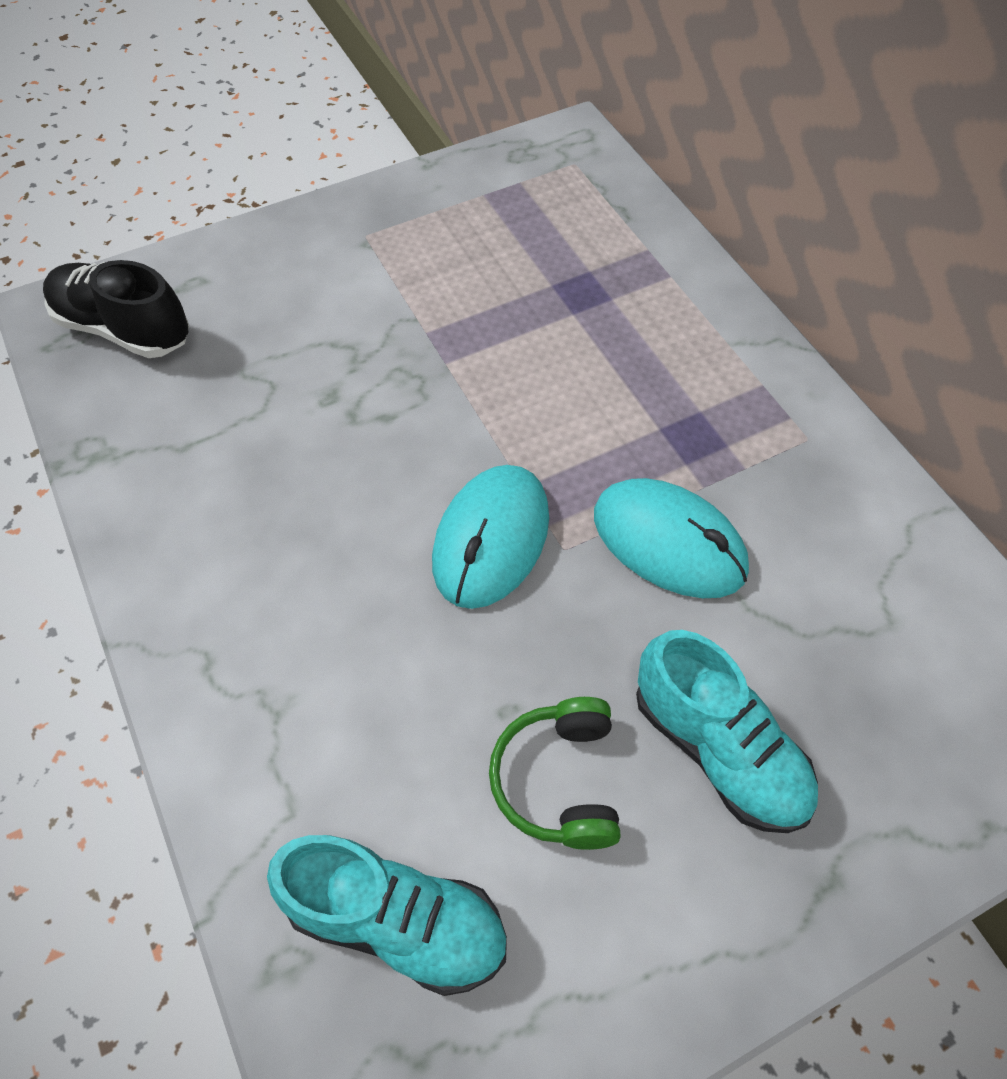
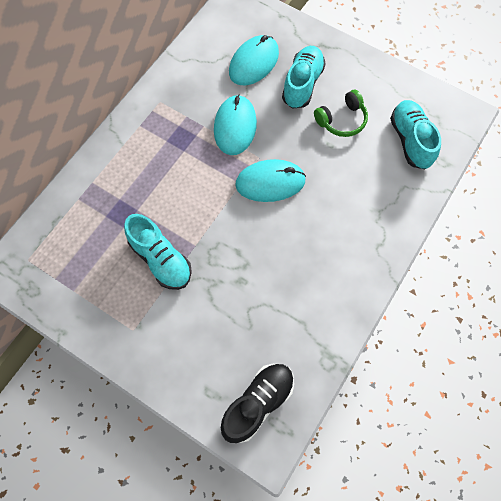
camera: 120 degrees left, 10 degrees up
(124, 329) = (258, 403): black shoe -> black shoe turned 135 degrees counterclockwise
(455, 309) = (161, 259): none -> turquoise shoe
(840, 671) = (254, 63): none -> turquoise mouse

